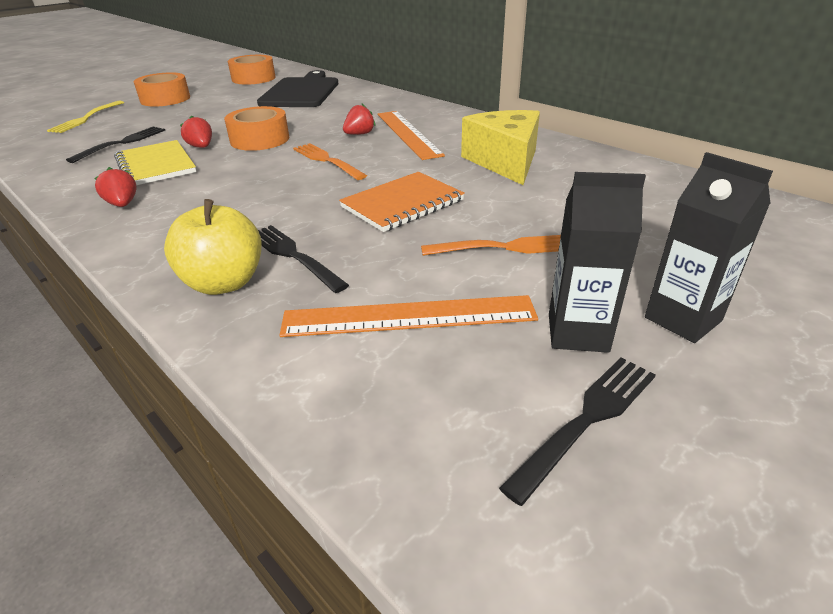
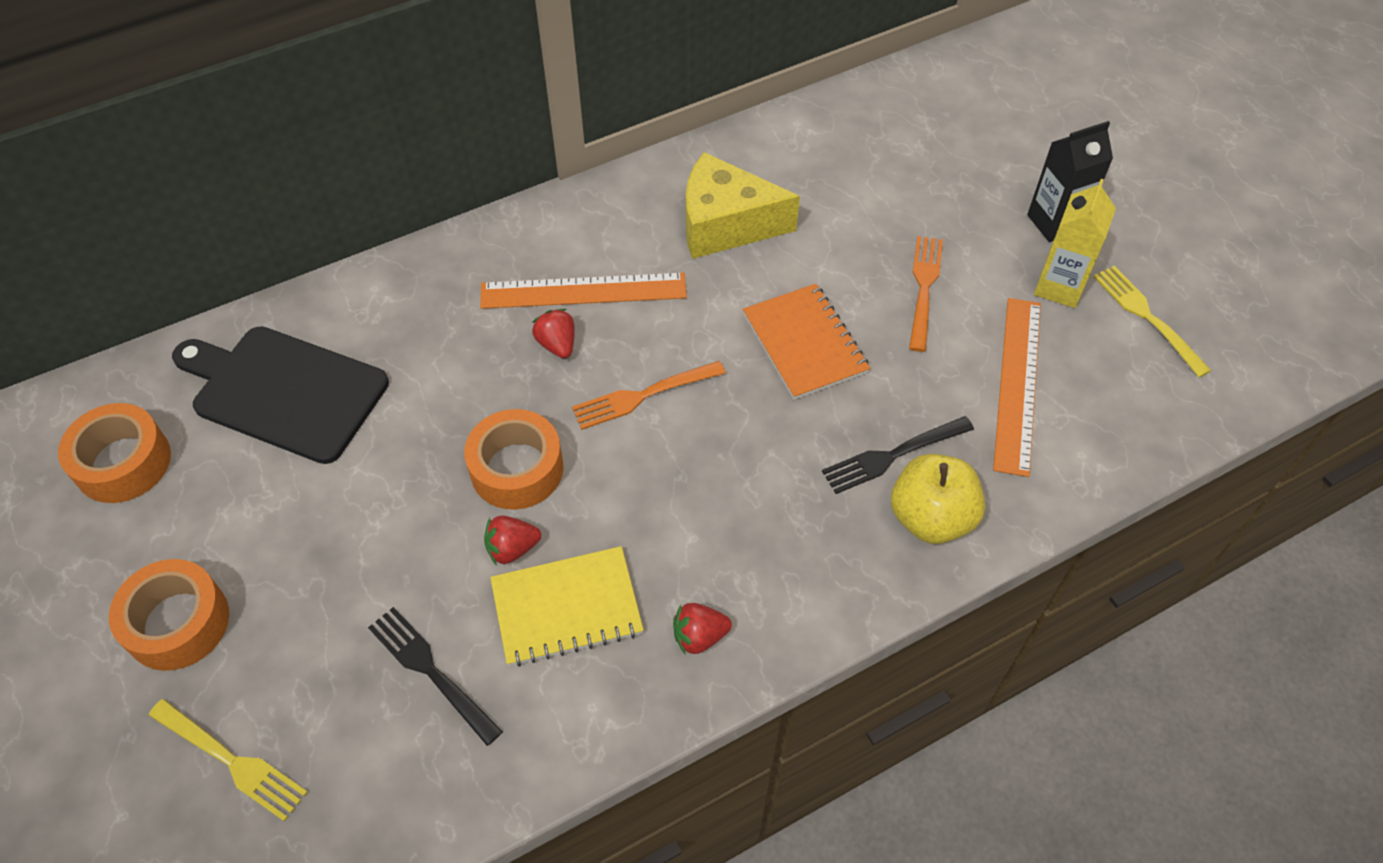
camera: 75 degrees left, 20 degrees up
(578, 333) = (1059, 287): black carton -> yellow carton
(587, 419) = (1146, 316): black fork -> yellow fork

